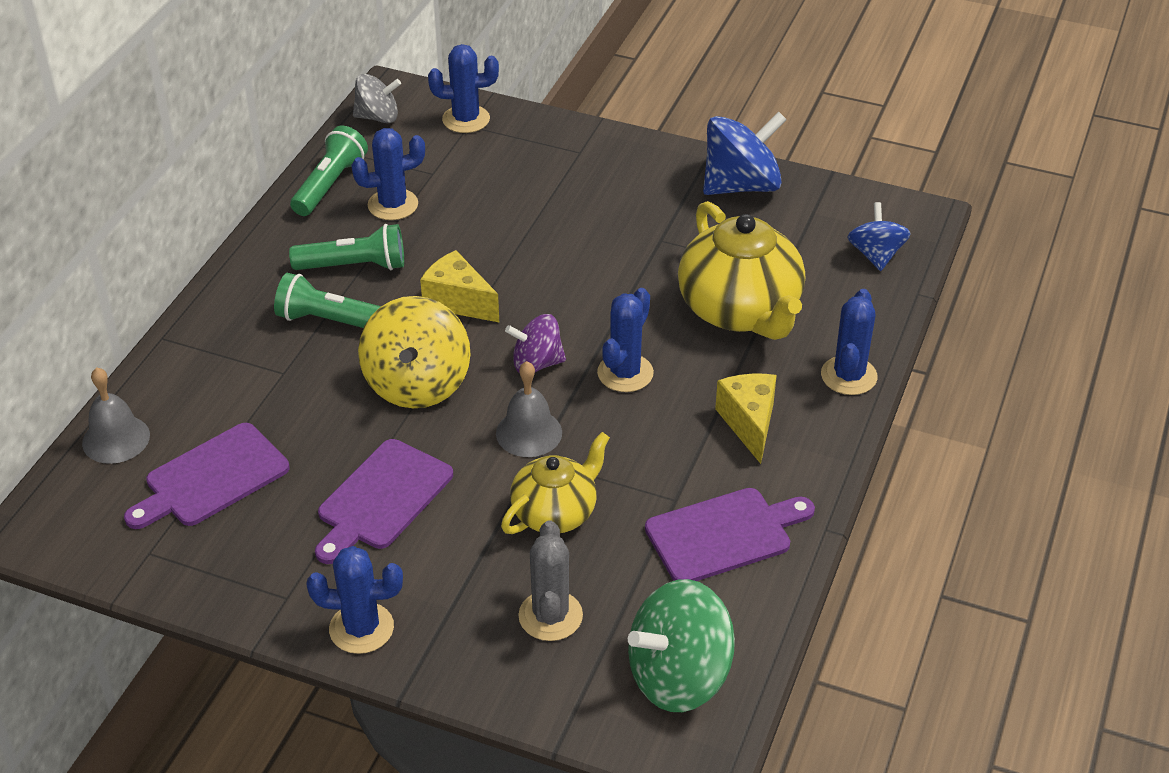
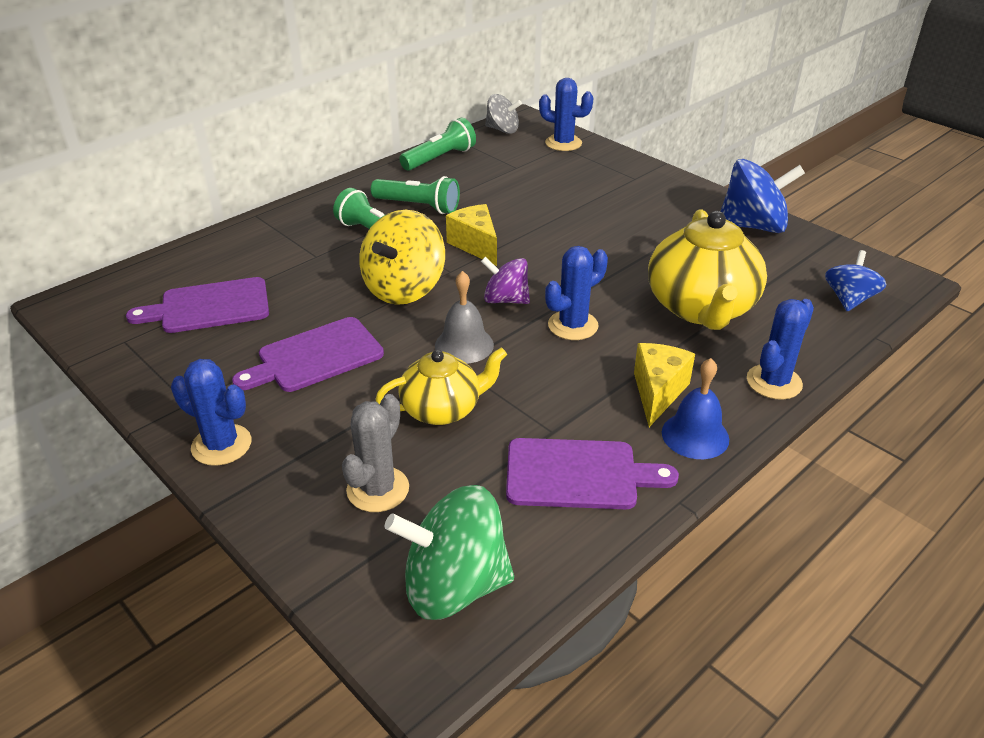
camera: 25 degrees right, 5 degrees down
(116, 439) = (171, 265): grey bell -> none
(393, 205) = (474, 178): blue cactus -> none
(806, 458) = (695, 435): none -> blue bell

